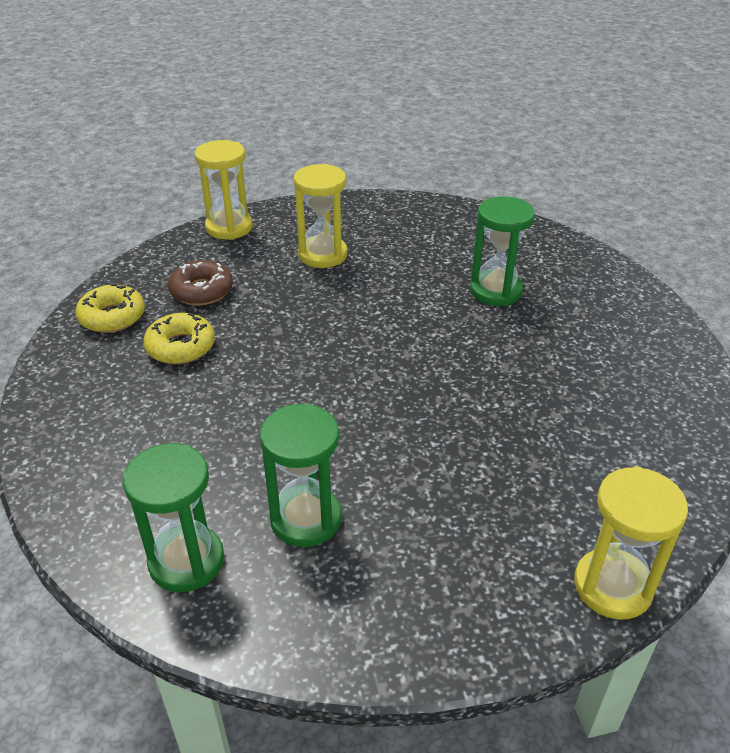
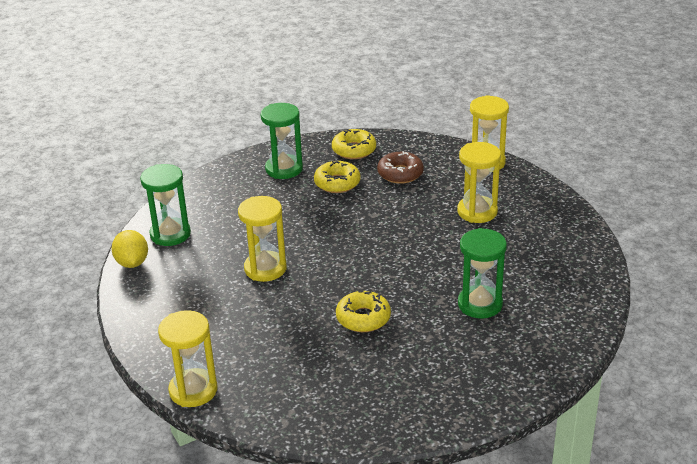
camera: 75 degrees right, 5 degrees down
(242, 631) = (132, 263): none -> yellow lemon
(306, 519) = (210, 265): green hourglass -> green hourglass (284, 169)
(346, 455) = (265, 268): none -> yellow hourglass
(492, 382) = (363, 318): none -> yellow donut

